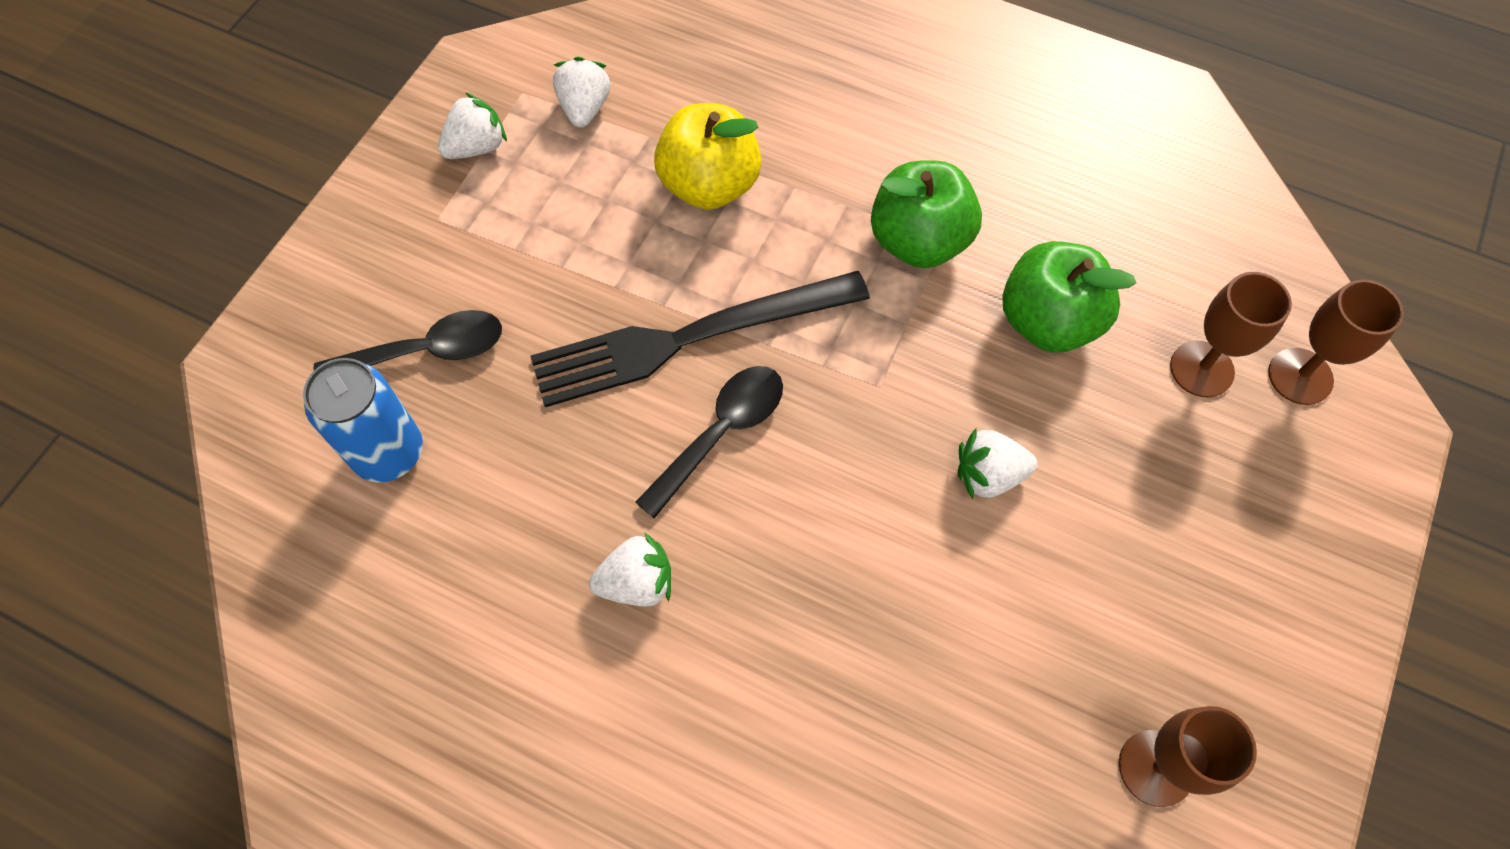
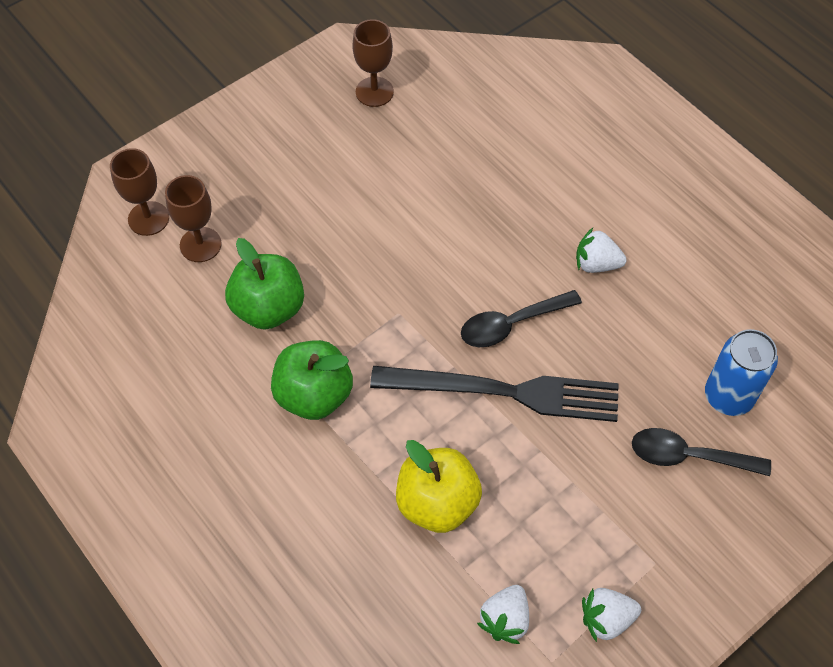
camera: 155 degrees left, 5 degrees down
(988, 475) = (366, 240): white strawberry -> none

